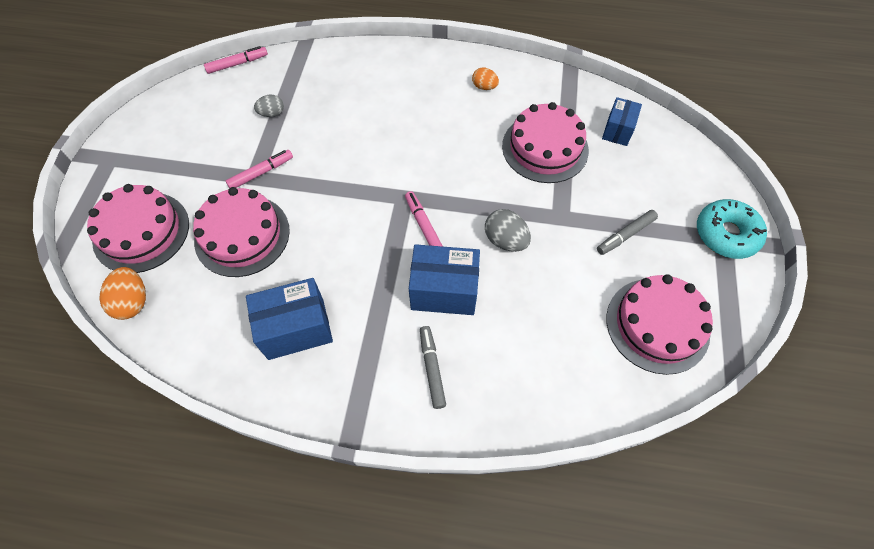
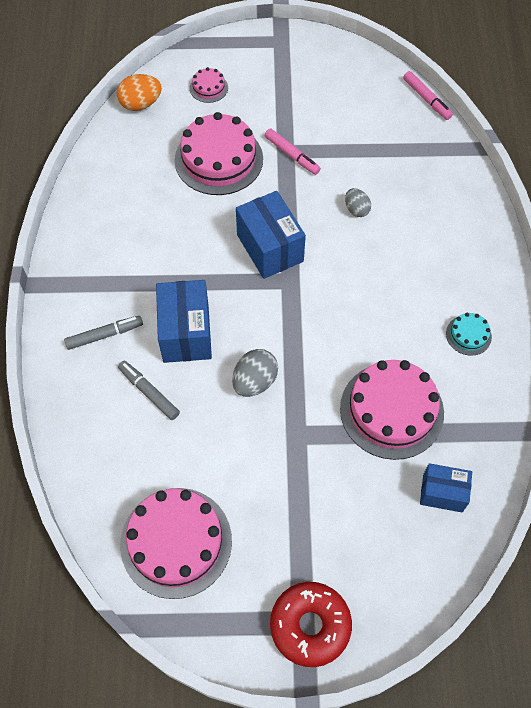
camera: 80 degrees right, 0 degrees up
(141, 232) = (208, 88): pink cake -> pink cake, size x0.46
(272, 113) = (368, 145): grey egg -> grey egg (356, 209)
(296, 329) = (131, 223): blue box -> blue box (270, 248)
(423, 225) = (259, 303): pink marker -> none
(484, 87) = (468, 335): orange egg -> turquoise cake
(625, 235) = (285, 506): grey marker -> grey marker (149, 392)
(726, 234) = (310, 626): turquoise donut -> red donut

